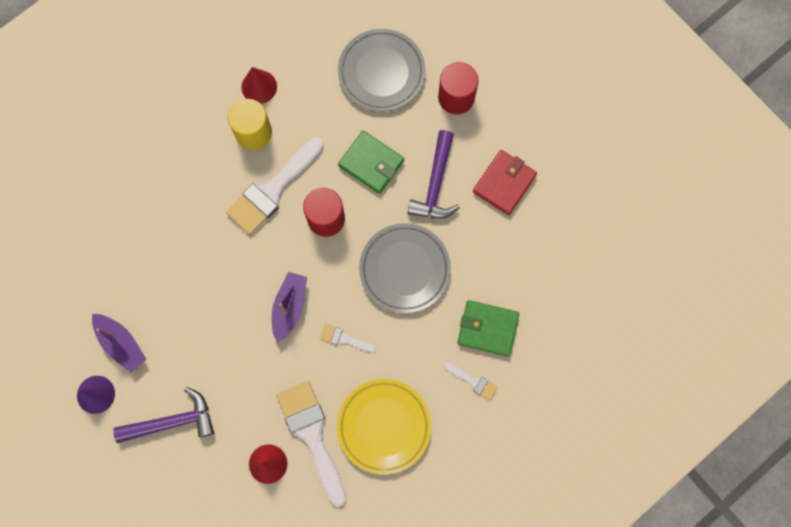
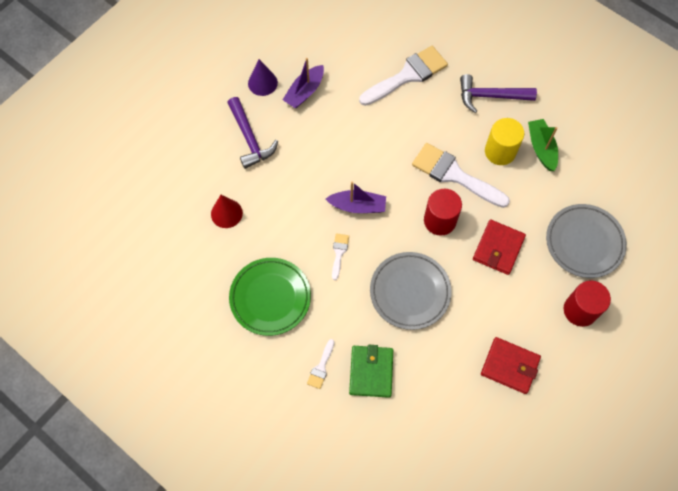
camera: 80 degrees right, 10 degrees down
(259, 86) = (541, 148): red cone -> green boat
(312, 435) = (254, 242): white brush -> white brush (407, 75)
(371, 163) = (498, 248): green wallet -> red wallet
(384, 426) = (270, 298): yellow plate -> green plate
(435, 184) = (493, 305): purple hammer -> purple hammer (490, 96)

